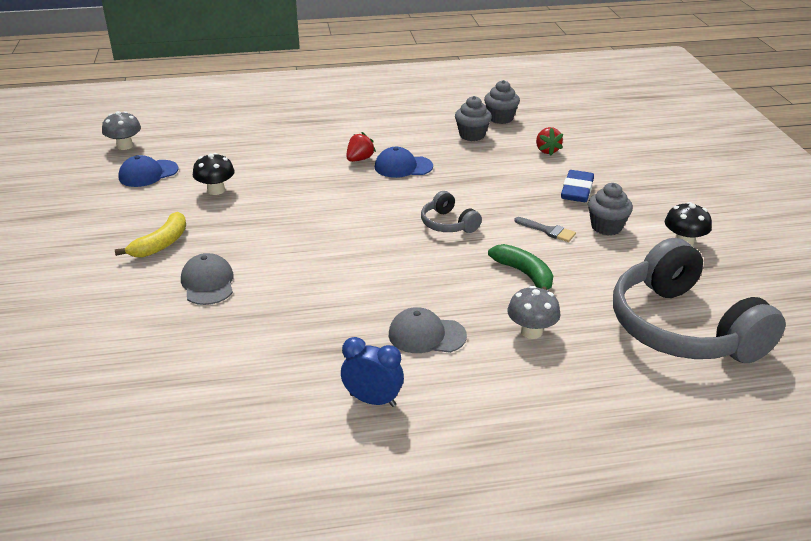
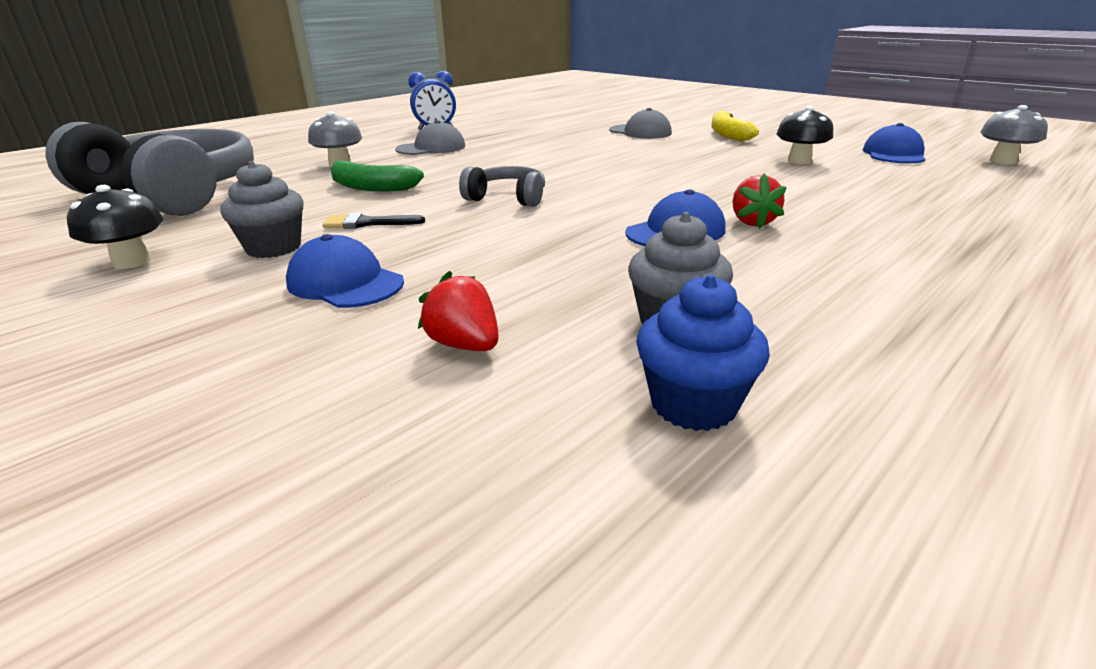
camera: 145 degrees right, 5 degrees down
(500, 118) = (693, 404): grey cupcake -> blue cupcake
(548, 231) = (367, 223): grey brush -> black brush
(577, 190) = (345, 282): blue eraser -> blue cap

